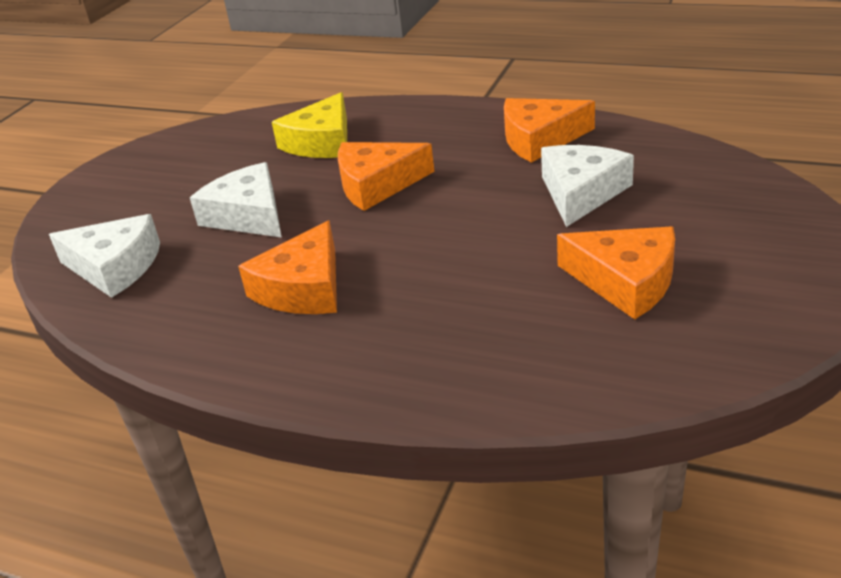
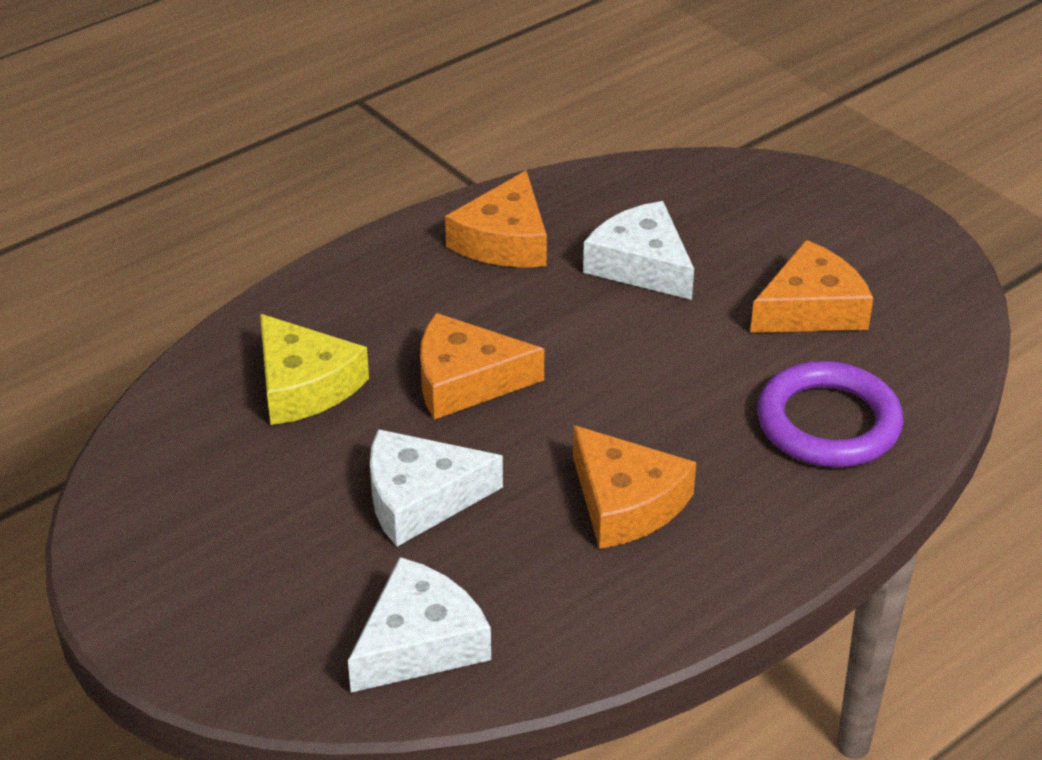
camera: 65 degrees left, 5 degrees up
(377, 184) = (466, 380): orange cheese -> orange cheese turned 75 degrees clockwise
(483, 344) = (828, 423): none -> purple ring

